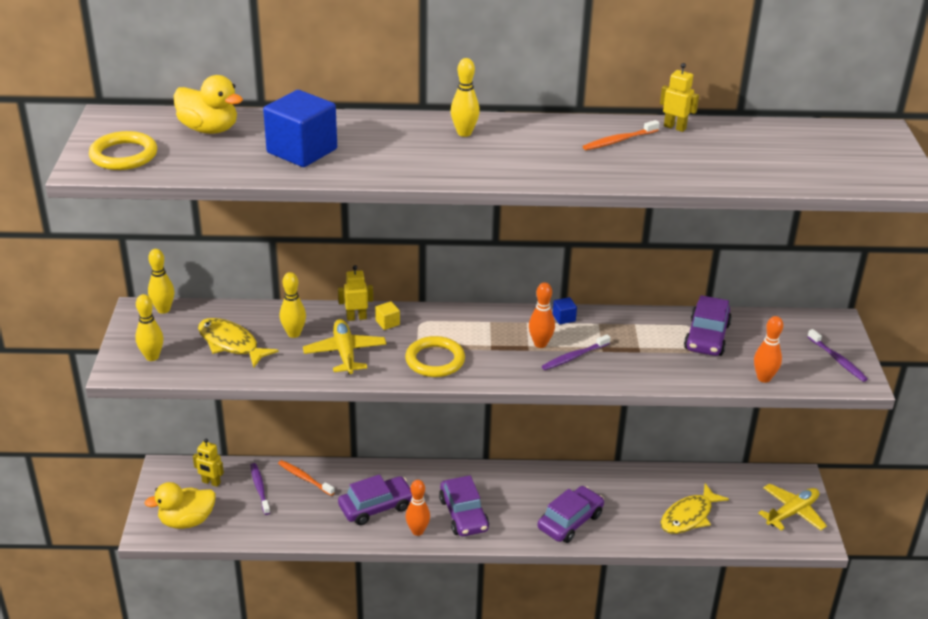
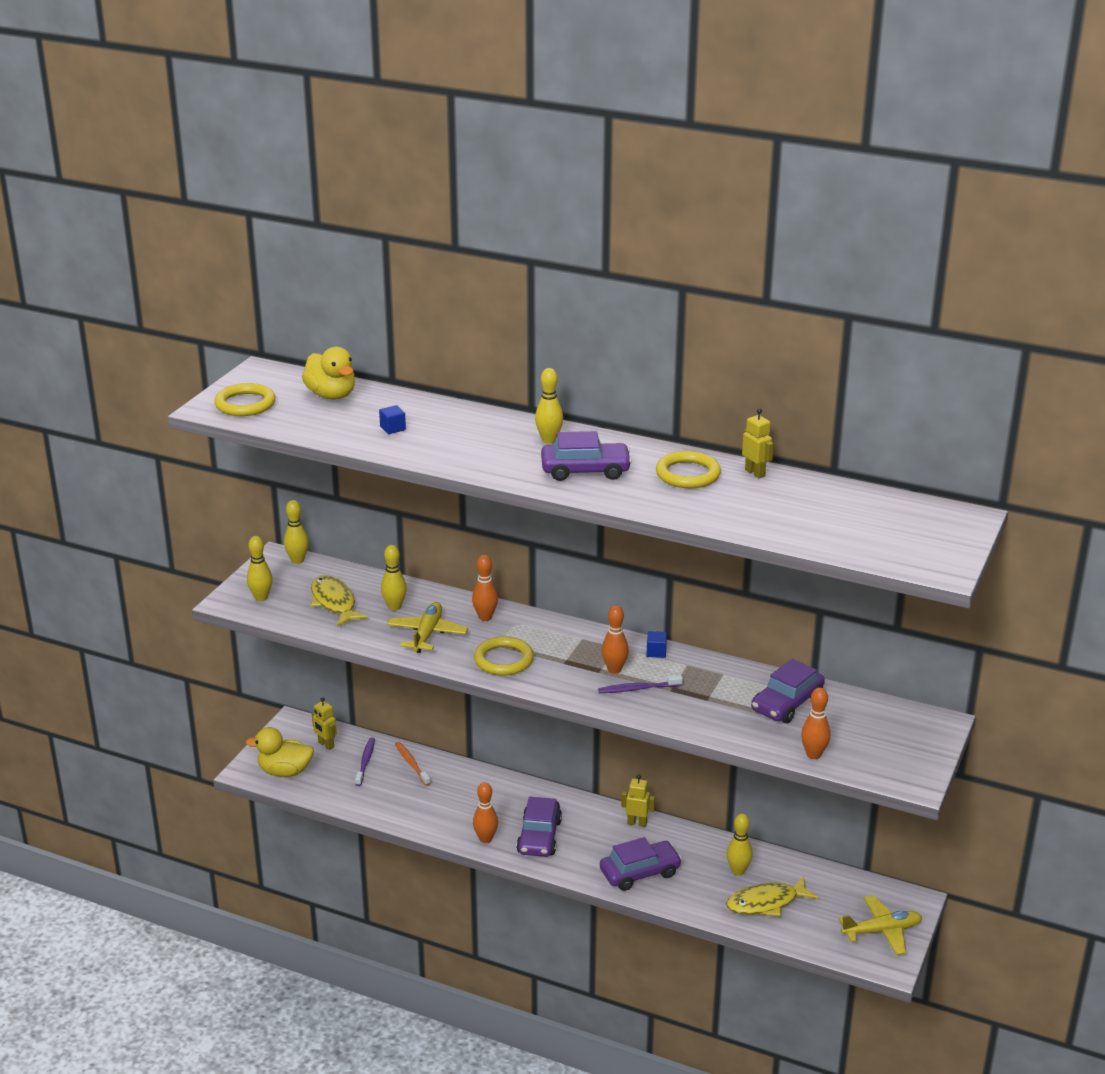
camera: 25 degrees right, 5 degrees down
(302, 151) = (393, 428): blue cube -> blue cube, size x0.41
(356, 317) = (460, 606): yellow robot -> yellow robot (637, 823)
(376, 507) = (461, 807): purple car -> purple car (585, 470)
(387, 323) = (485, 617): yellow cube -> orange bowling pin
(619, 140) = (688, 474): orange toothbrush -> yellow ring
(648, 494) = (738, 871): none -> yellow bowling pin
(837, 360) = (908, 757): purple toothbrush -> none

